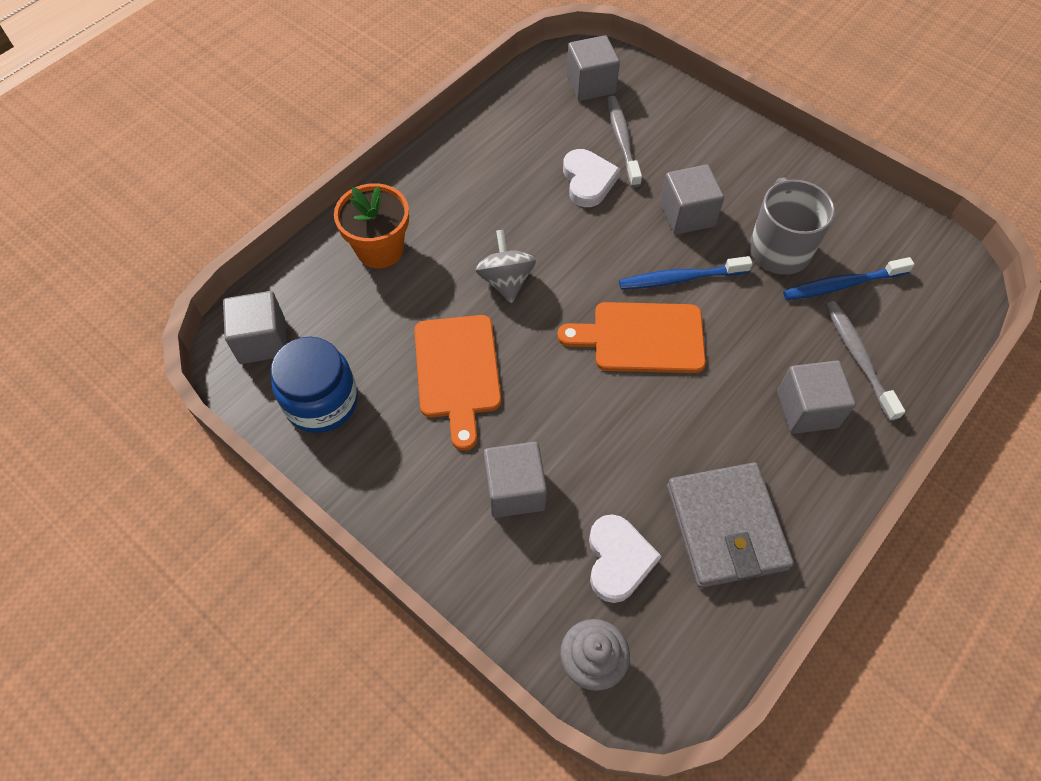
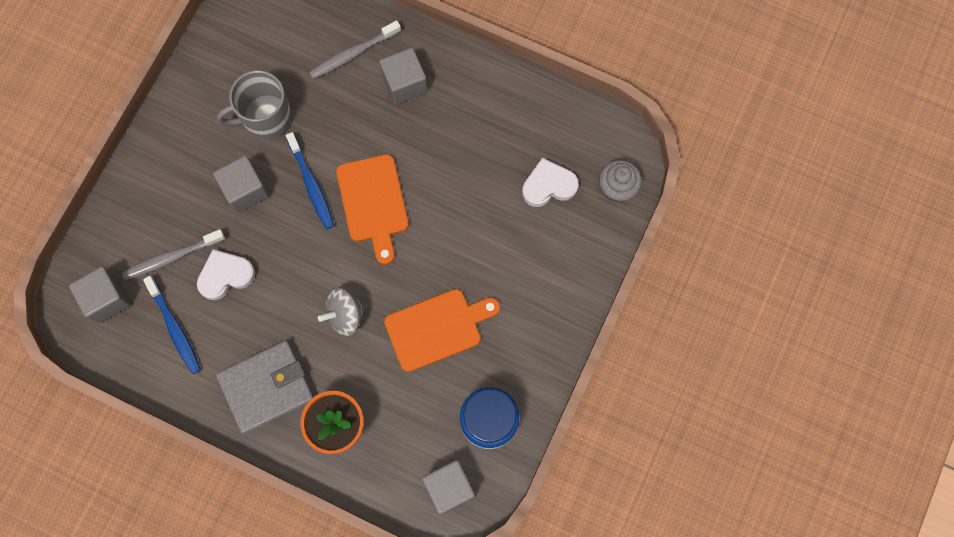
camera: 105 degrees left, 15 degrees up
(515, 490) = (519, 262): grey cube -> none
(726, 527) = (507, 123): grey wallet -> grey wallet (266, 387)
(842, 285) = (289, 69): blue toothbrush -> blue toothbrush (175, 328)

